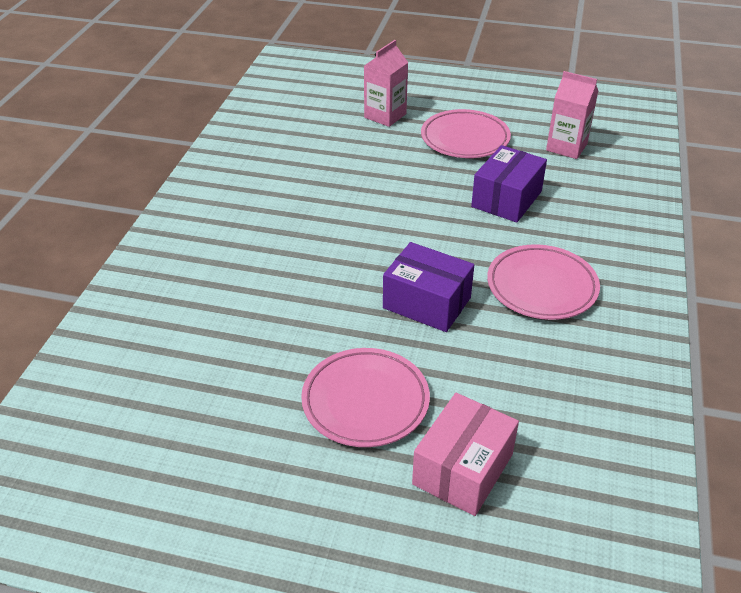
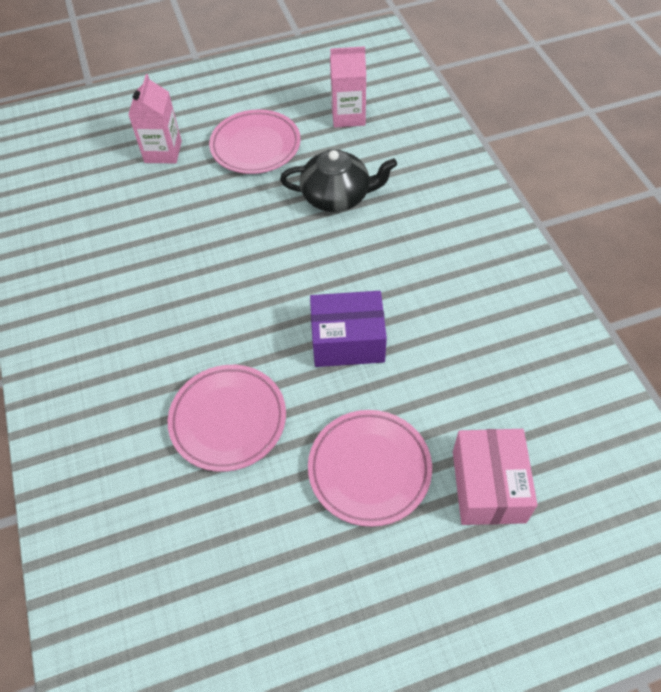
camera: 30 degrees left, 15 degrees up
(506, 199) = (337, 196): purple box -> black teapot
(541, 287) = (427, 274): pink plate -> pink plate (228, 420)

